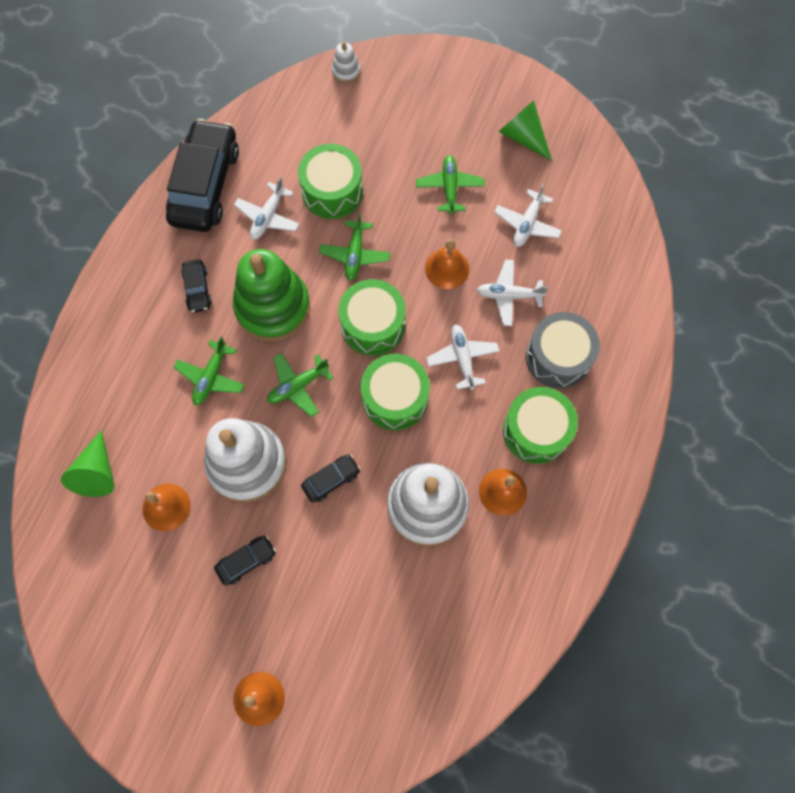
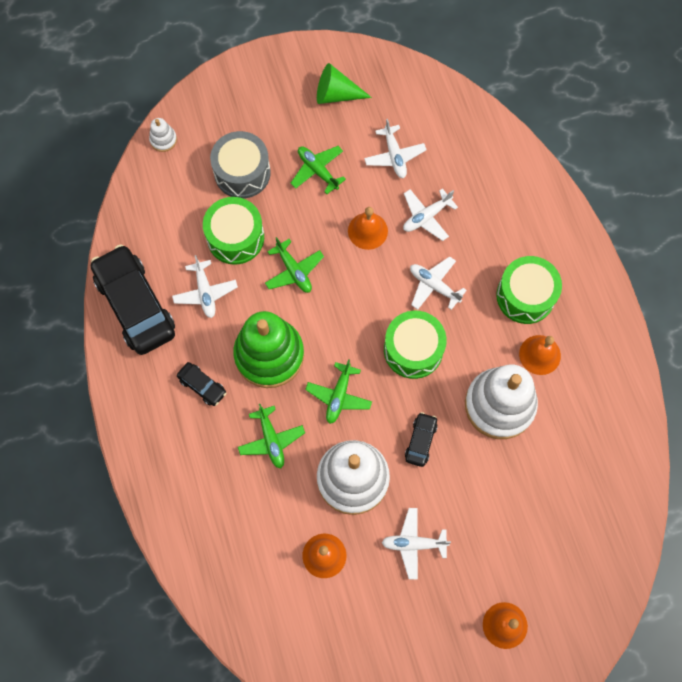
camera: 40 degrees left, 0 degrees up
(97, 472) = (252, 574): green cone -> none
(246, 561) = (413, 544): black car -> white plane
(373, 325) = (352, 311): green drum -> none
(558, 357) = (496, 234): grey drum -> grey drum (242, 173)

